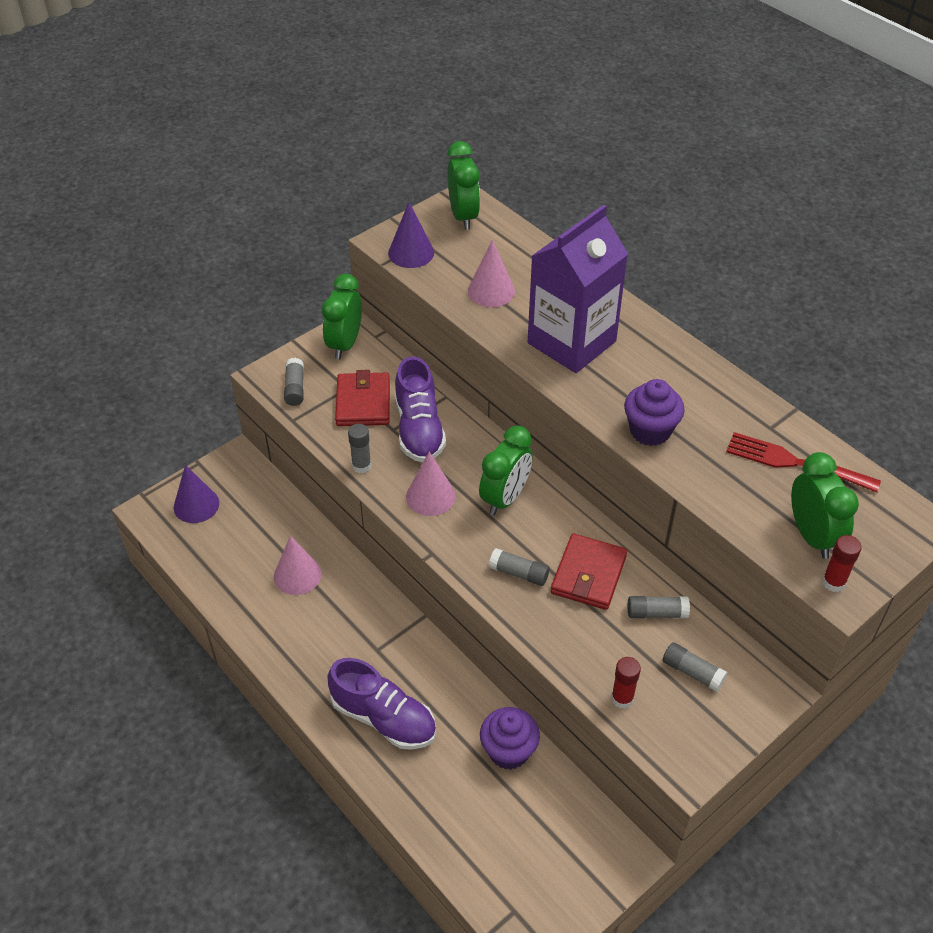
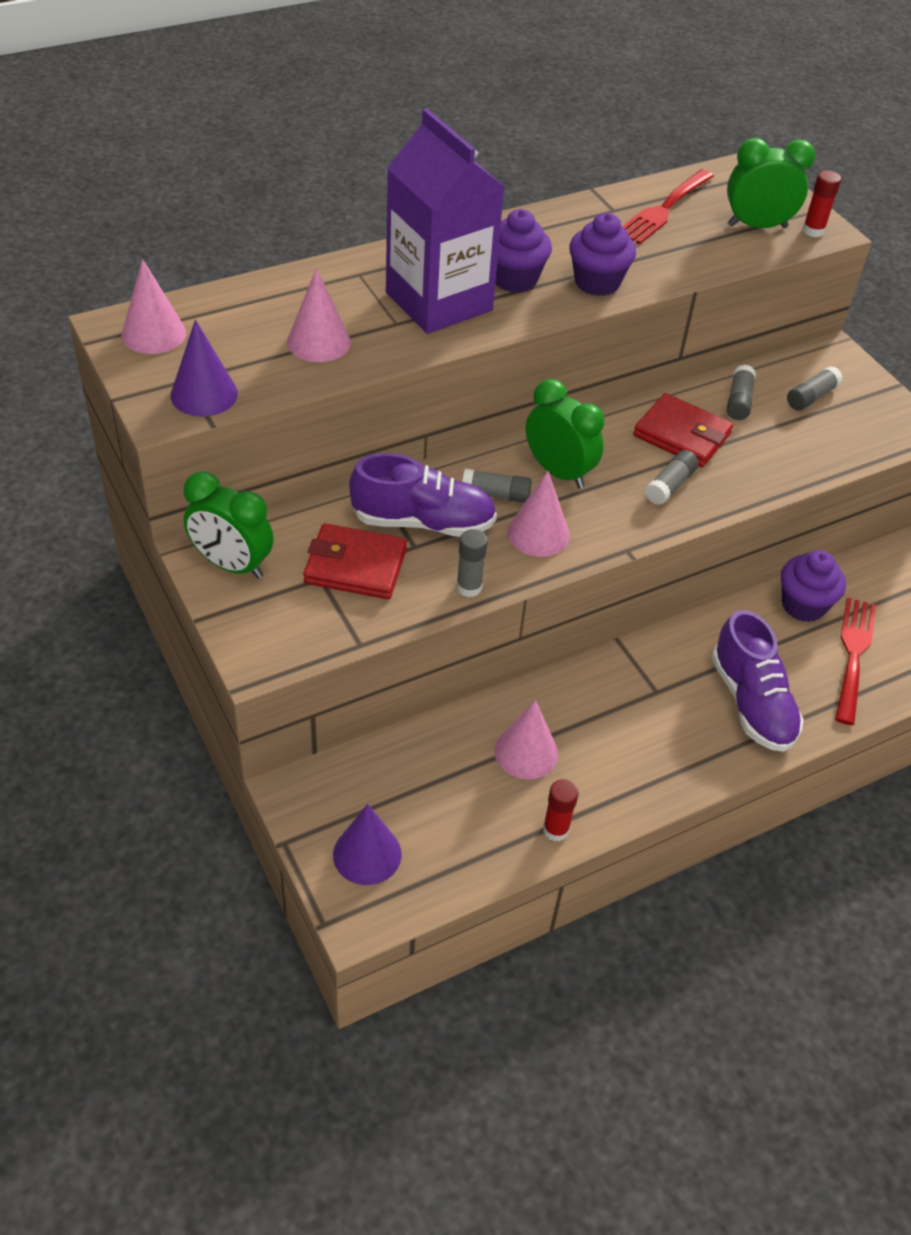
camera: 80 degrees left, 0 degrees up
(295, 388) = (298, 632): grey glue stick -> grey glue stick (496, 494)
(383, 718) = (751, 702): purple shoe -> purple shoe turned 120 degrees clockwise
(461, 796) = (853, 655): none -> red fork
(463, 216) = (153, 334): green clock -> pink cone
(622, 698) = (837, 450): red glue stick -> red glue stick (555, 830)
(626, 380) = (514, 279): none -> purple cupcake

